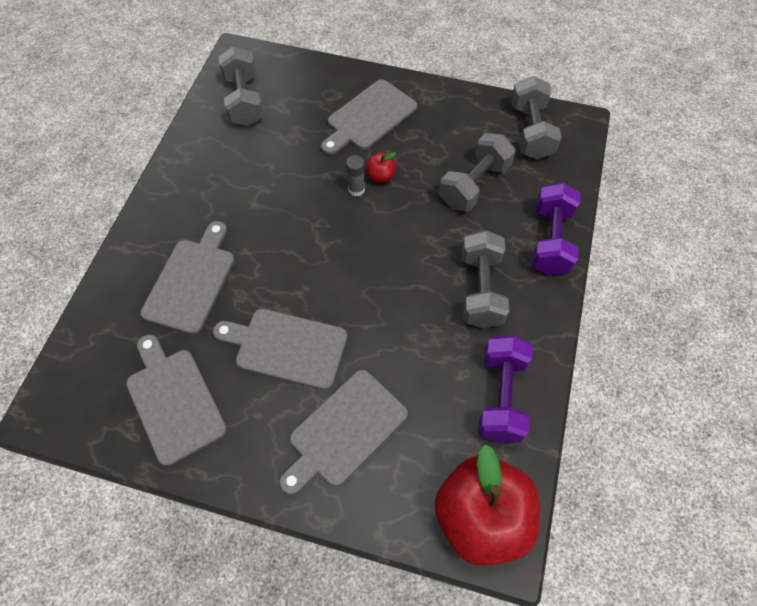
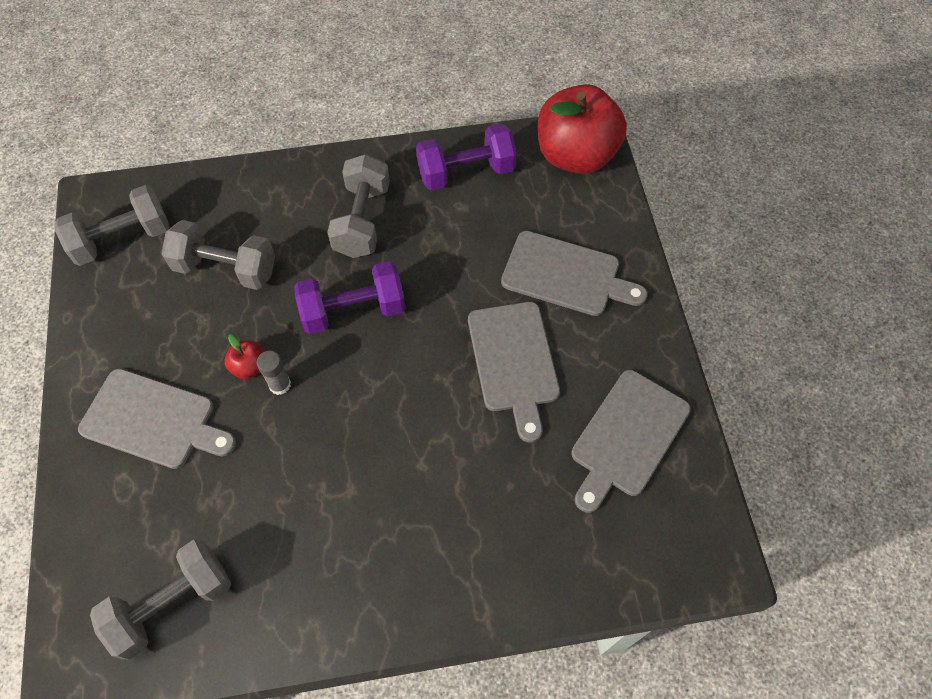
camera: 115 degrees left, 0 degrees up
(191, 281) = (489, 502): grey cutting board -> none
(480, 290) = (362, 220): grey dumbbell -> grey dumbbell turned 60 degrees counterclockwise
(550, 241) = (275, 181): purple dumbbell -> purple dumbbell (353, 310)

